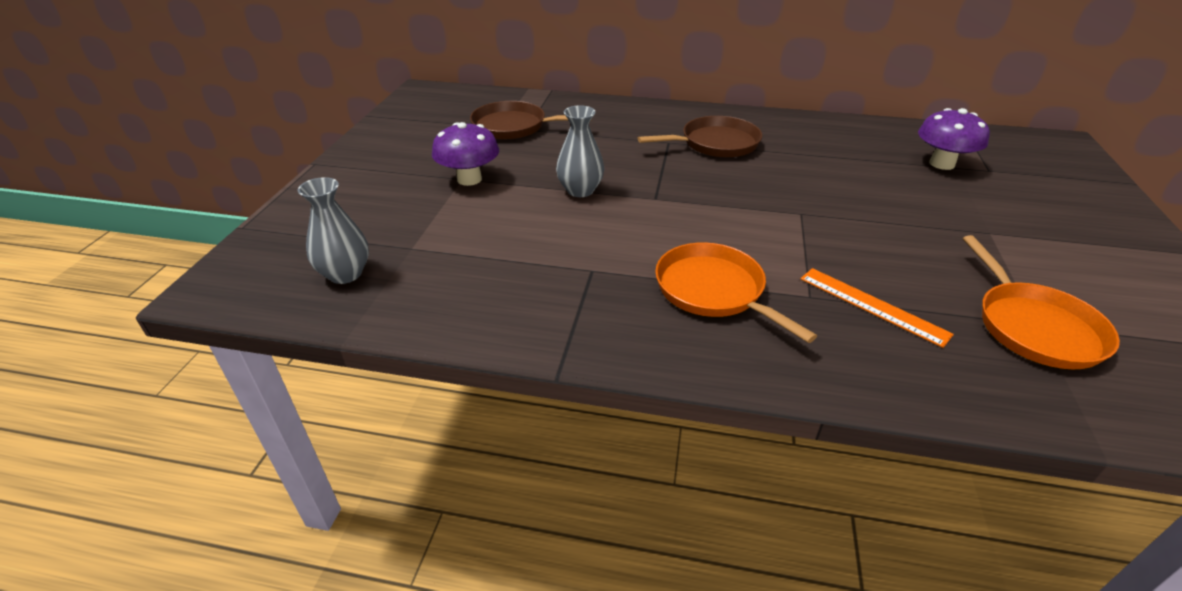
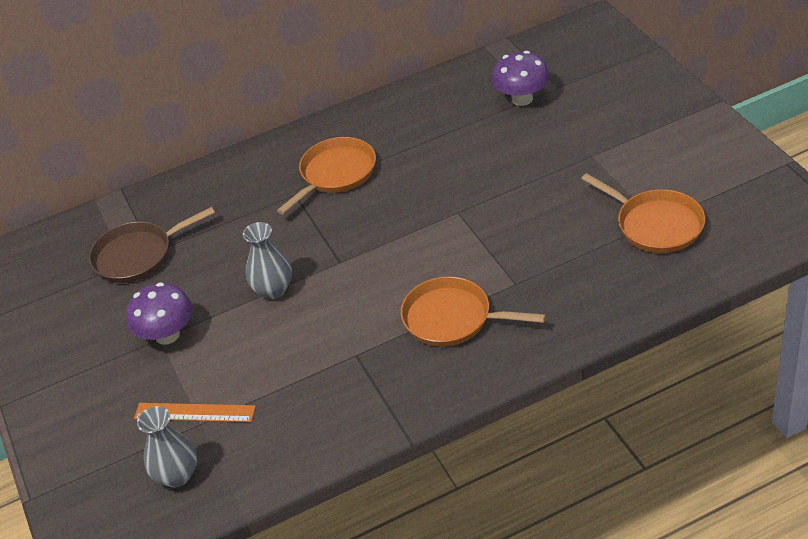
camera: 30 degrees left, 5 degrees up
(716, 143) = (335, 174): brown pan -> orange pan
(872, 305) = (557, 267): orange ruler -> orange ruler (194, 412)

